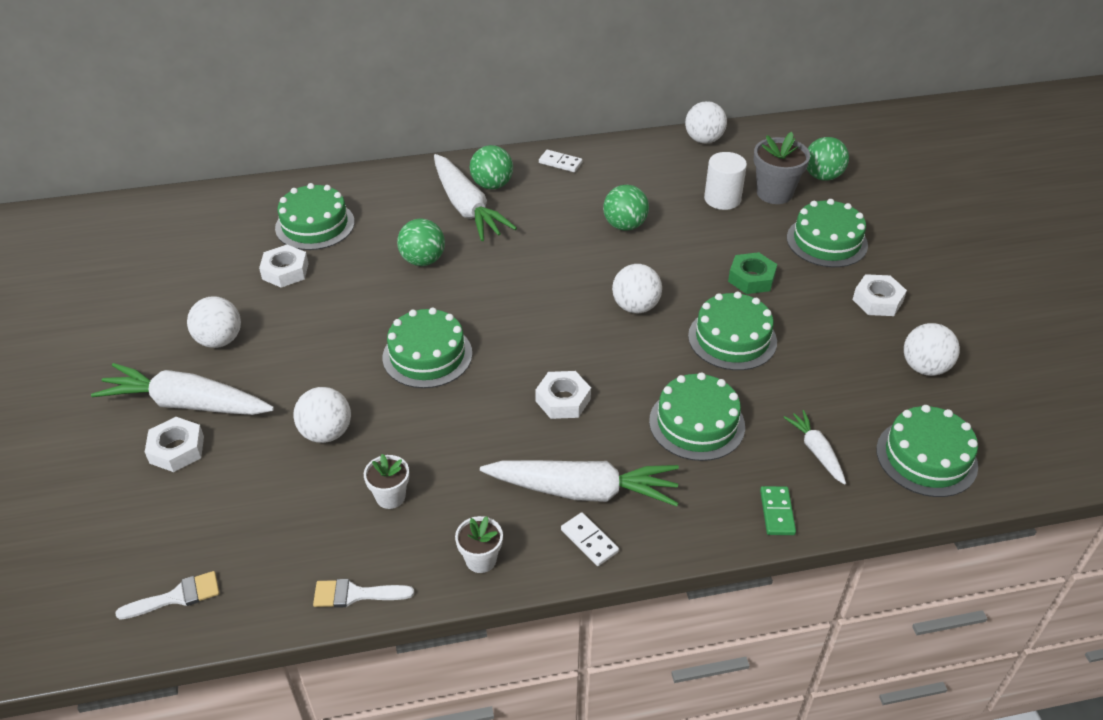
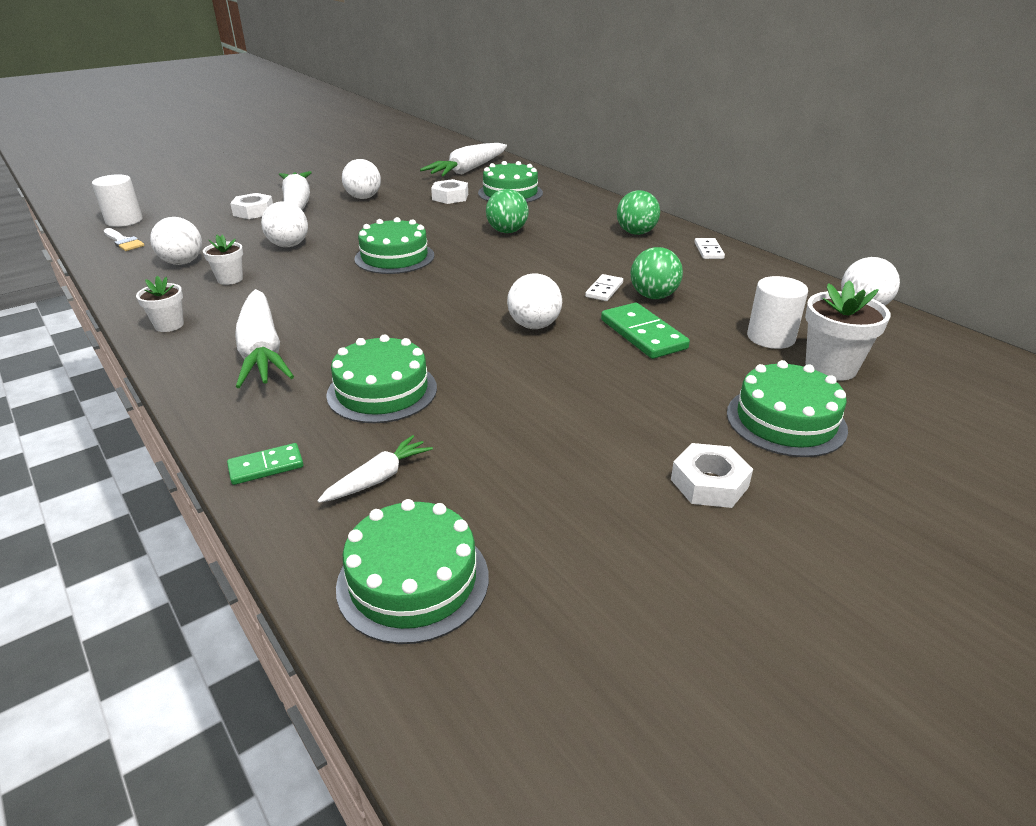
camera: 65 degrees right, 10 degrees down
(85, 594) = (124, 220): none -> white cylinder
(355, 594) = (128, 290): white brush -> none
(467, 207) = (593, 231): white carrot -> white carrot (468, 170)
(563, 400) = (375, 319): white nut -> none
(589, 541) = (199, 366): white domino -> white domino (604, 290)
(683, 255) = (643, 334): none -> green domino
(732, 338) = (533, 387): green cake -> none
(751, 278) = (649, 380): green nut -> none
(774, 193) = (831, 367): grey flower pot -> white flower pot
(822, 176) = (920, 395): green ball -> none
(924, 367) = (603, 551): white ball -> white ball (182, 262)

